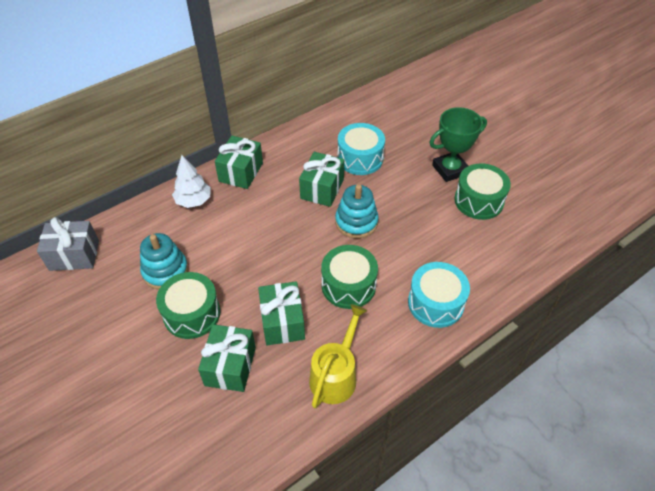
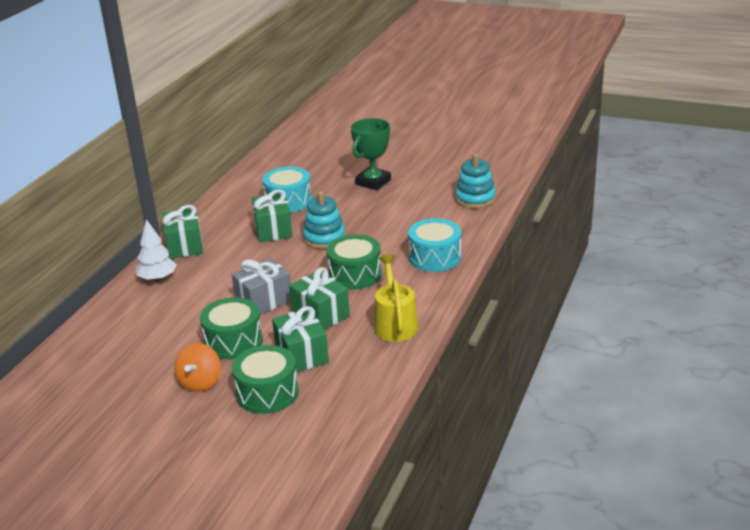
camera: 30 degrees left, 20 degrees down
(74, 255) = (73, 353): grey gift -> grey gift (264, 301)
(131, 350) = (200, 382): none -> orange spinning top
(165, 271) = (179, 328): turquoise stacking toy -> turquoise stacking toy (475, 199)
(478, 201) = (414, 191): green drum -> green drum (267, 393)

